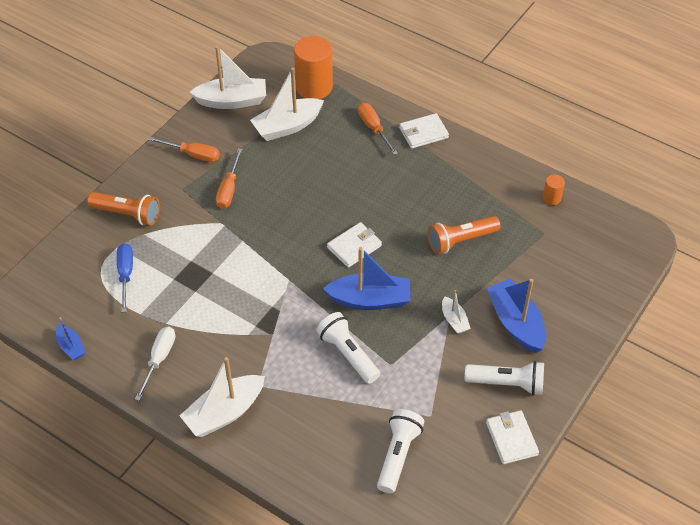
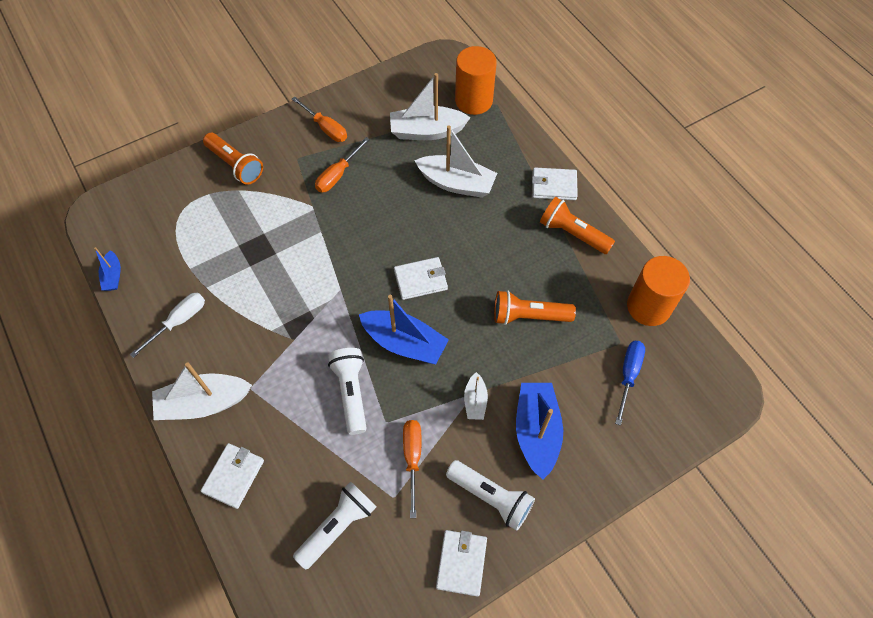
camera: 25 degrees right, 10 degrees up
(125, 275) = (199, 224): blue screwdriver -> blue screwdriver (628, 375)
(232, 101) = (390, 88): white boat -> white boat (456, 183)
(287, 456) = (233, 476): none -> white wallet
(373, 128) = (507, 163): orange screwdriver -> orange screwdriver (412, 458)
(460, 165) = (572, 233): none -> orange flashlight
(551, 198) = (648, 307): orange cylinder -> orange cylinder, size x2.15

